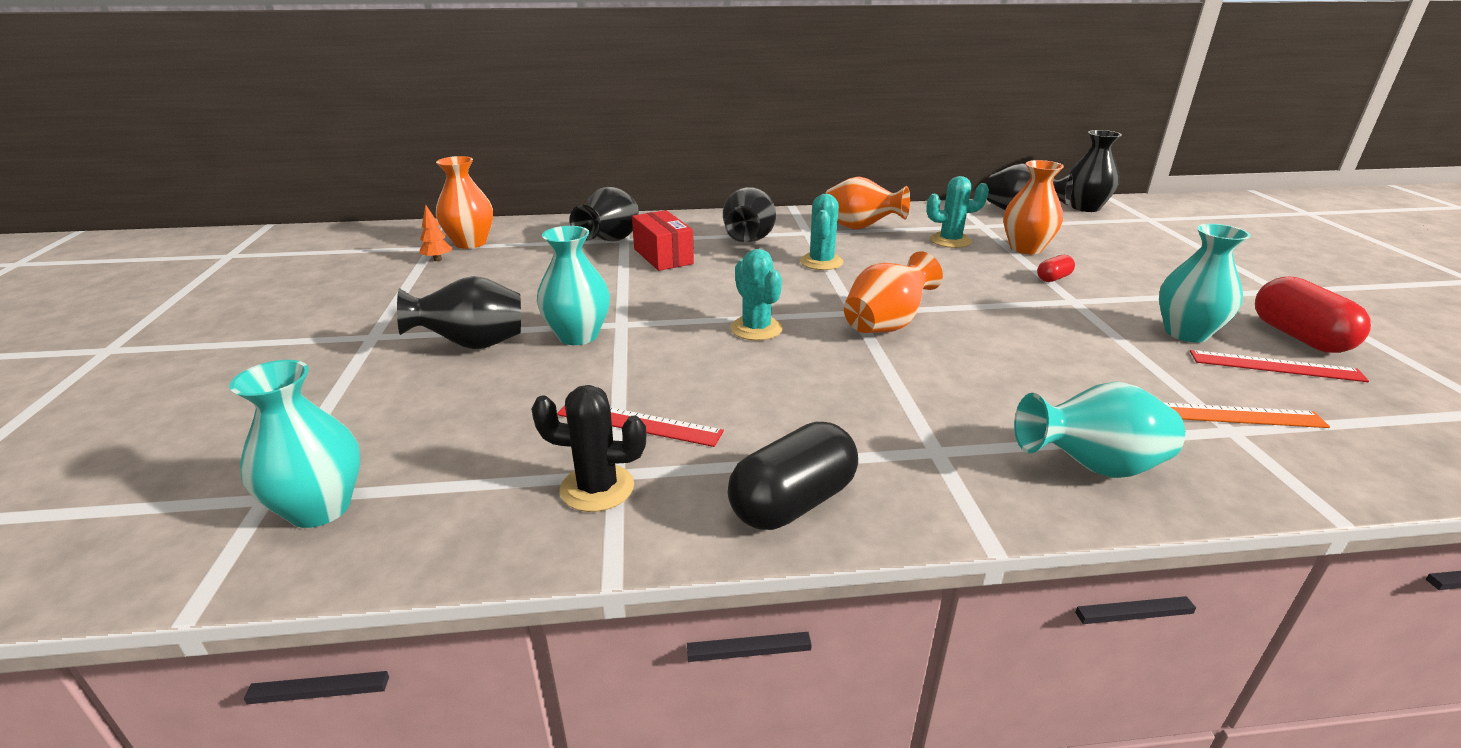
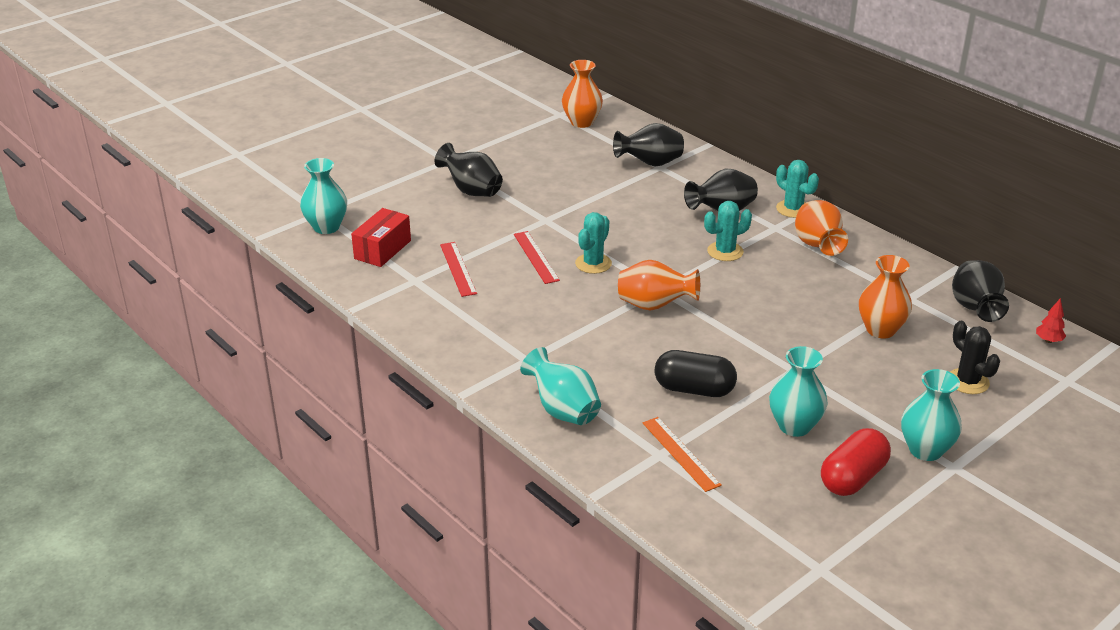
camera: 55 degrees right, 5 degrees up
(437, 259) = (547, 126): orange tree -> none
(578, 336) = (516, 214): turquoise vase -> turquoise vase (925, 450)
(597, 488) = (401, 280): black cactus -> black cactus (968, 381)
(663, 256) = (653, 192): red box -> red box (383, 249)
(792, 502) = (442, 332): black capsule -> black capsule (694, 389)
(950, 241) = (847, 292): turquoise cactus -> turquoise cactus (793, 209)
(1053, 278) = (829, 354): red capsule -> none
(1085, 207) = (1048, 340): black vase -> red tree
(1275, 366) = (781, 468): red ruler -> red ruler (536, 257)

